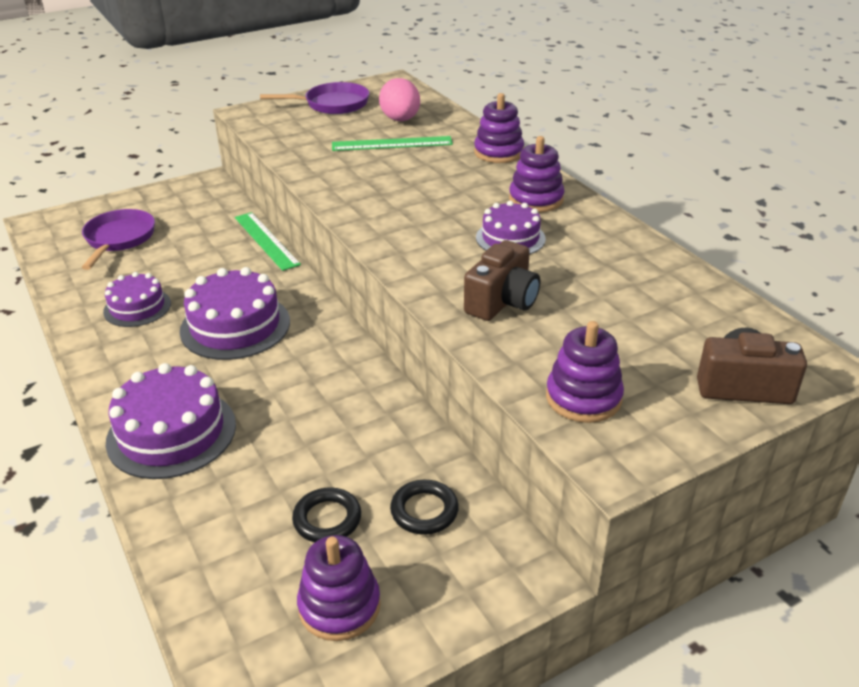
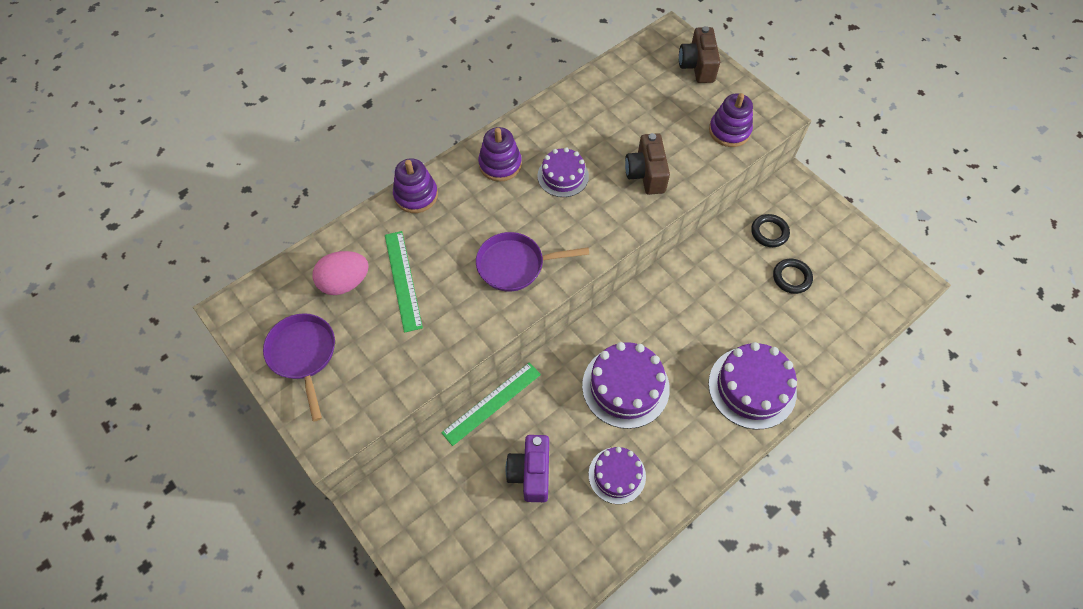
camera: 100 degrees left, 25 degrees up
(119, 239) = (507, 546): purple pan -> purple pan (515, 265)
(178, 256) = (531, 473): none -> purple camera
(339, 606) = (843, 259): purple stacking toy -> none
(502, 302) = (646, 174): brown camera -> brown camera turned 120 degrees counterclockwise

